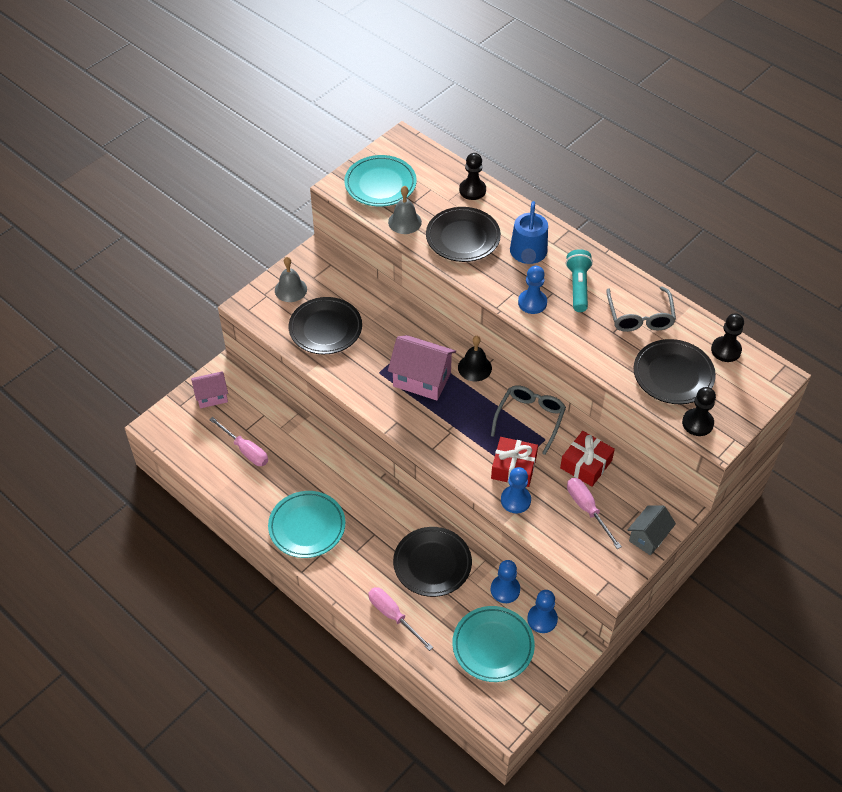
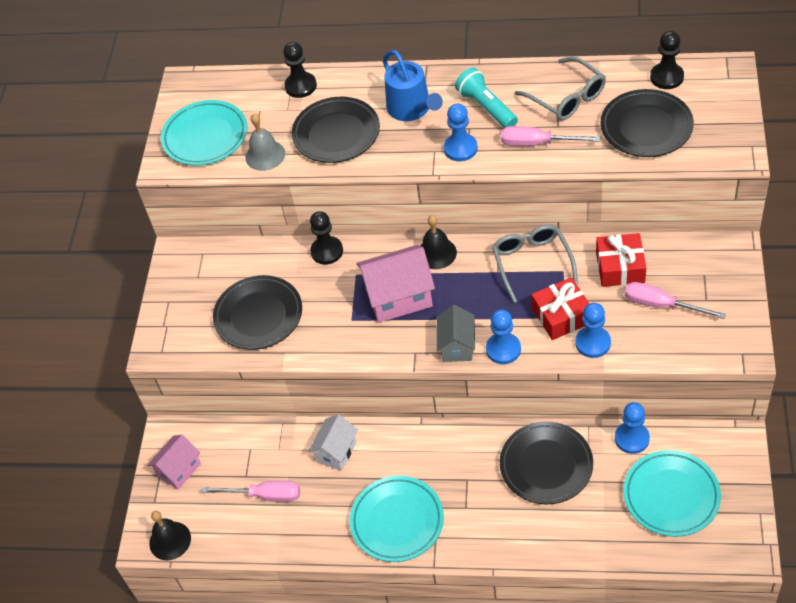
camera: 30 degrees left, 0 degrees up
(167, 435) = (170, 540): none -> black bell
(290, 289) = (186, 303): grey bell -> none
(312, 455) = (336, 452): none -> white house
(393, 616) = (558, 539): pink screwdriver -> pink screwdriver (537, 143)
(542, 619) = (688, 439): blue pawn -> blue pawn (503, 349)
(648, 537) = (735, 291): grey house -> grey house (457, 346)
(697, 423) = (708, 153): black pawn -> black pawn (327, 251)

